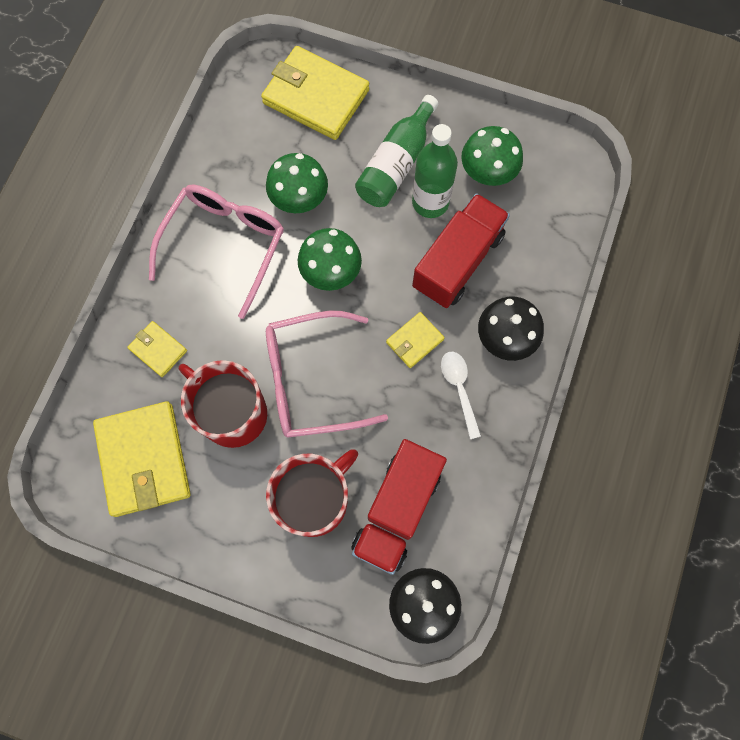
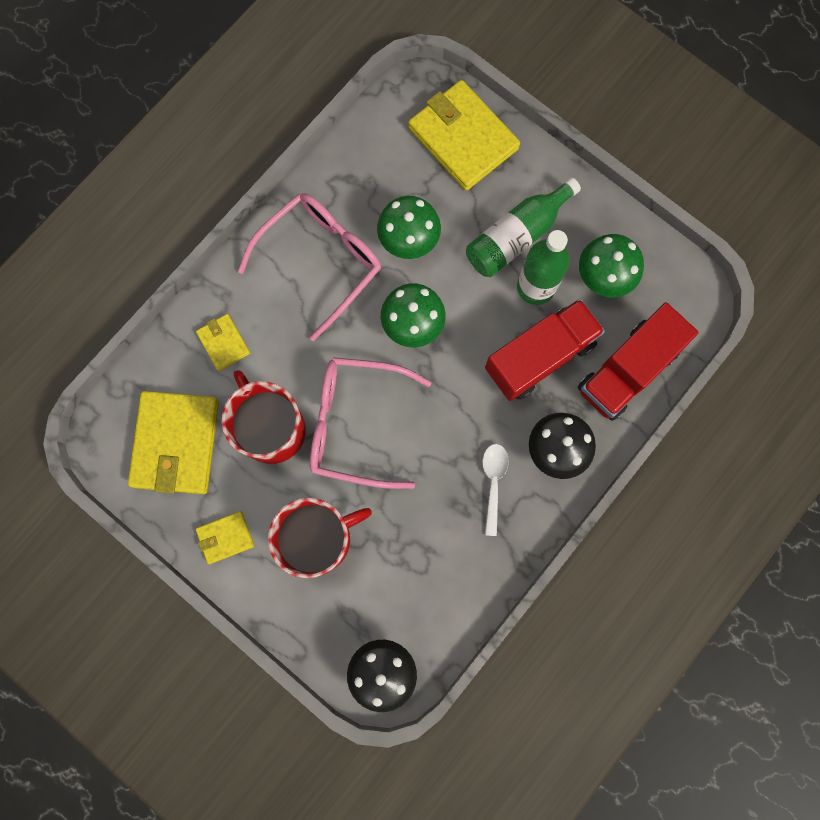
camera: 20 degrees right, 5 degrees up
(397, 510) = (391, 576): red truck -> red truck (627, 370)
(414, 341) = (468, 420): yellow wallet -> yellow wallet (225, 537)

